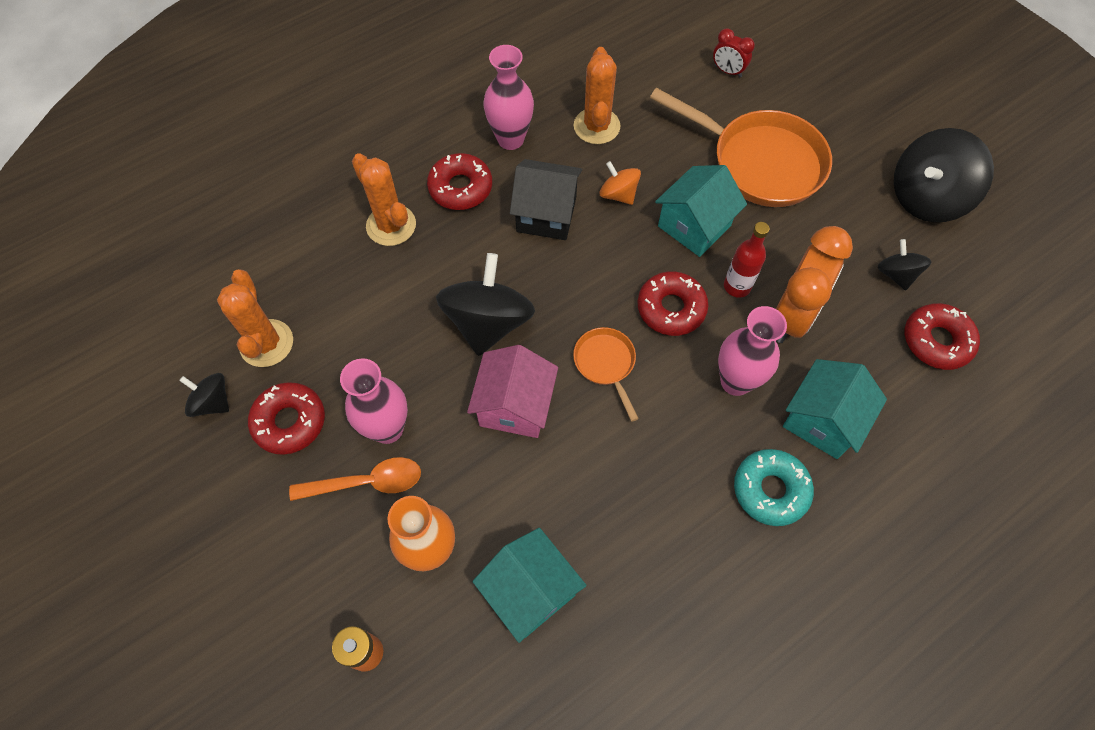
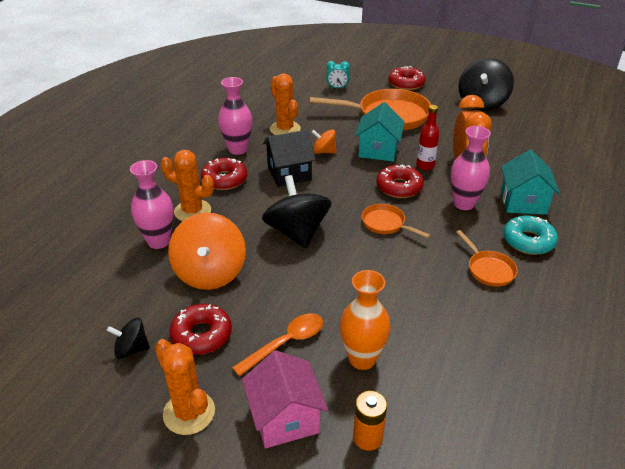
camera: 30 degrees left, 25 degrees down
(266, 343) = (149, 300): orange cactus -> orange cactus (189, 413)
(351, 335) = (210, 273): none -> orange spinning top
(387, 429) = (276, 309): pink vase -> pink vase (159, 241)
(515, 406) = (349, 264): pink house -> pink house (285, 418)
(530, 591) = (444, 349): turquoise house -> none
(678, 507) = (488, 269): none -> orange pan
(728, 71) = (337, 88): red clock -> turquoise clock
(896, 274) = (498, 134): black spinning top -> none
(936, 341) = (543, 151): red donut -> red donut (406, 84)

